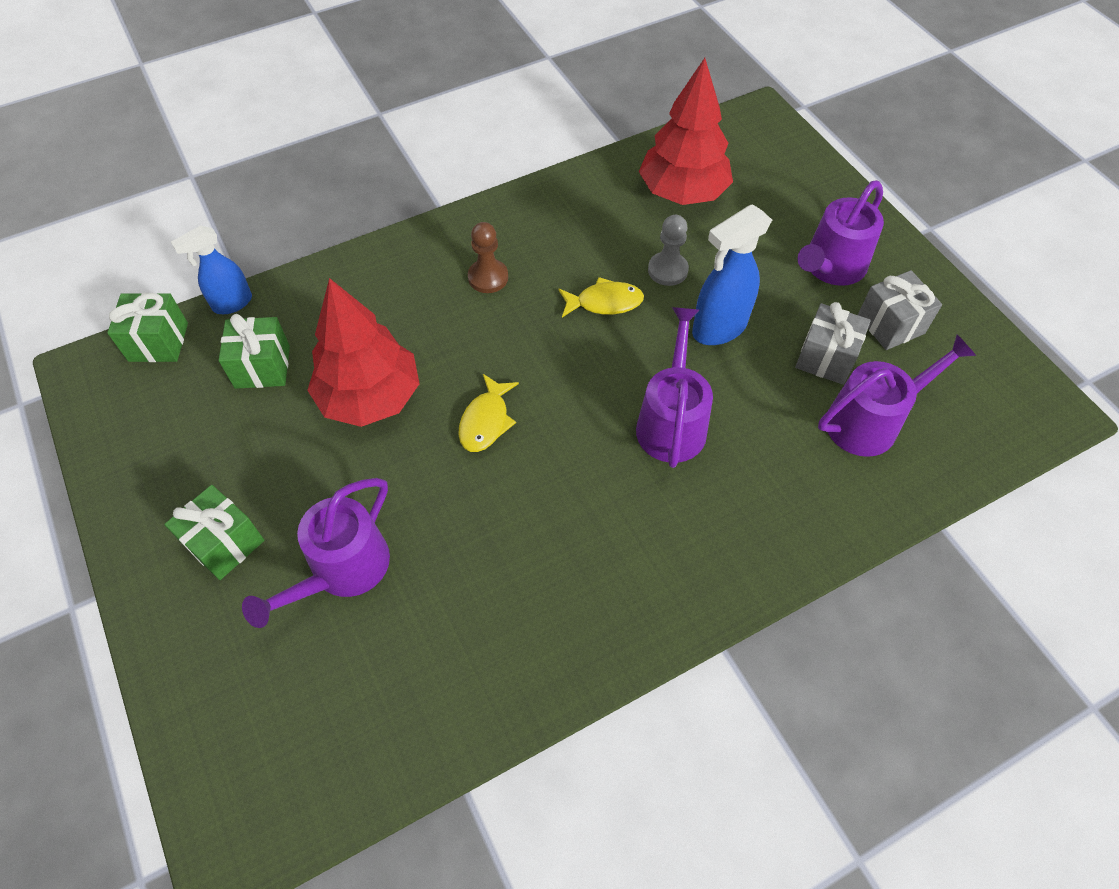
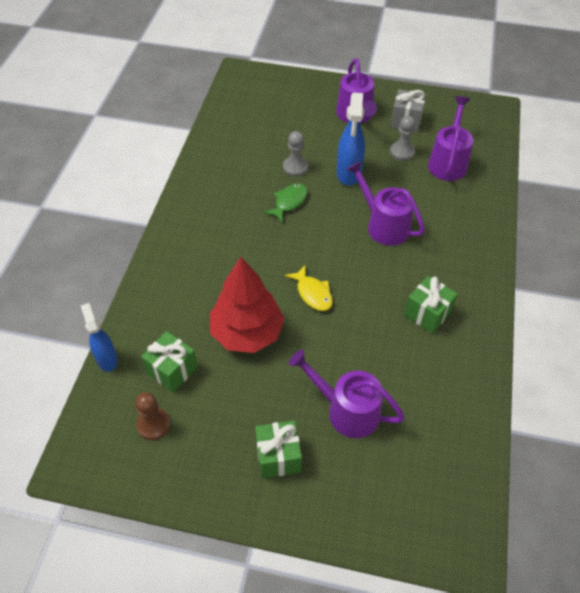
camera: 50 degrees left, 5 degrees down
(158, 342) = (94, 413): green gift -> green gift (427, 313)
(232, 303) = (107, 359): blue spray bottle -> blue spray bottle turned 150 degrees clockwise
(342, 571) = (346, 410): purple watering can -> purple watering can turned 135 degrees clockwise
(488, 277) = (221, 235): brown pawn -> brown pawn (153, 424)
(604, 302) = (289, 202): yellow fish -> green fish
(683, 192) = (254, 130): red tree -> none
(825, 358) = (402, 152): grey gift -> grey pawn

